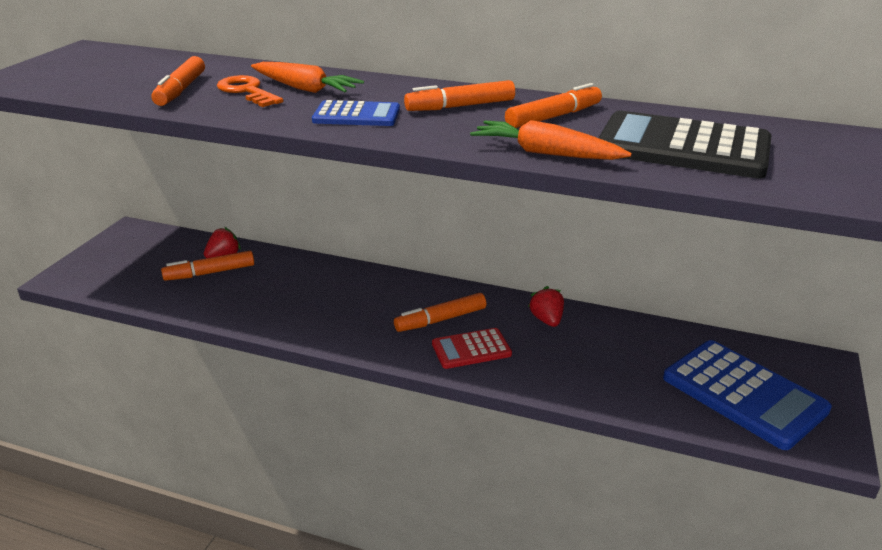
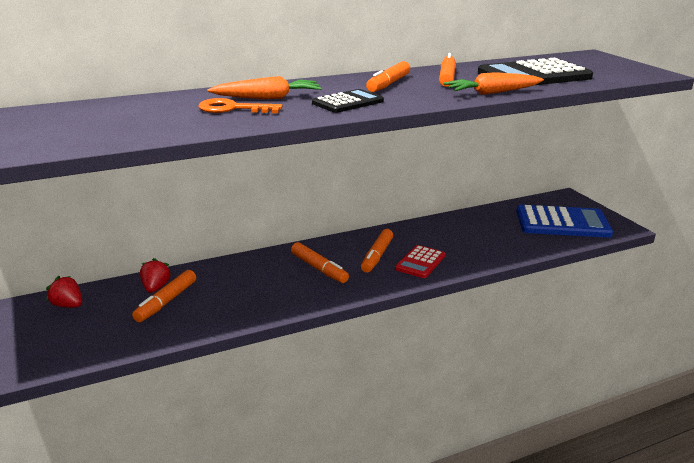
camera: 45 degrees left, 5 degrees down
(181, 90) = (179, 120): orange marker -> orange marker (319, 268)
(356, 115) = (348, 102): blue calculator -> black calculator
(546, 320) = (430, 231): red strawberry -> red strawberry (68, 305)

